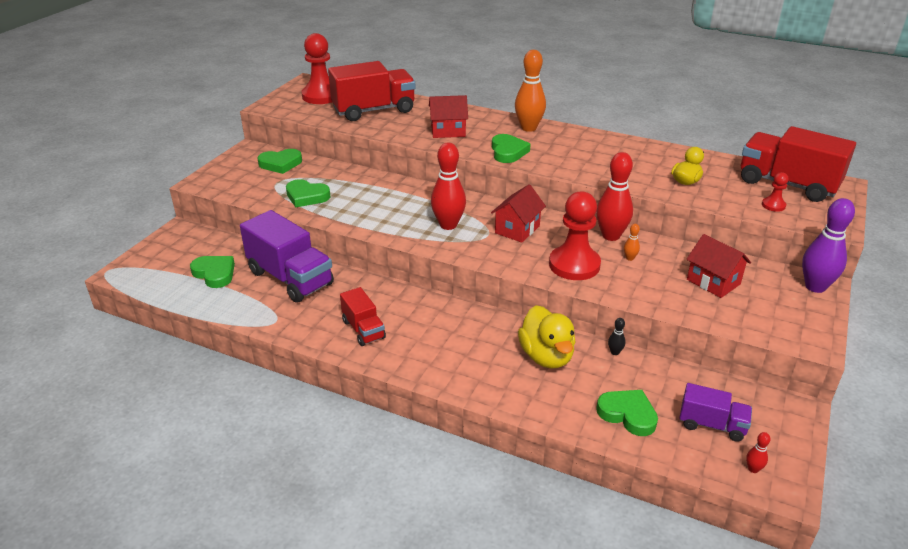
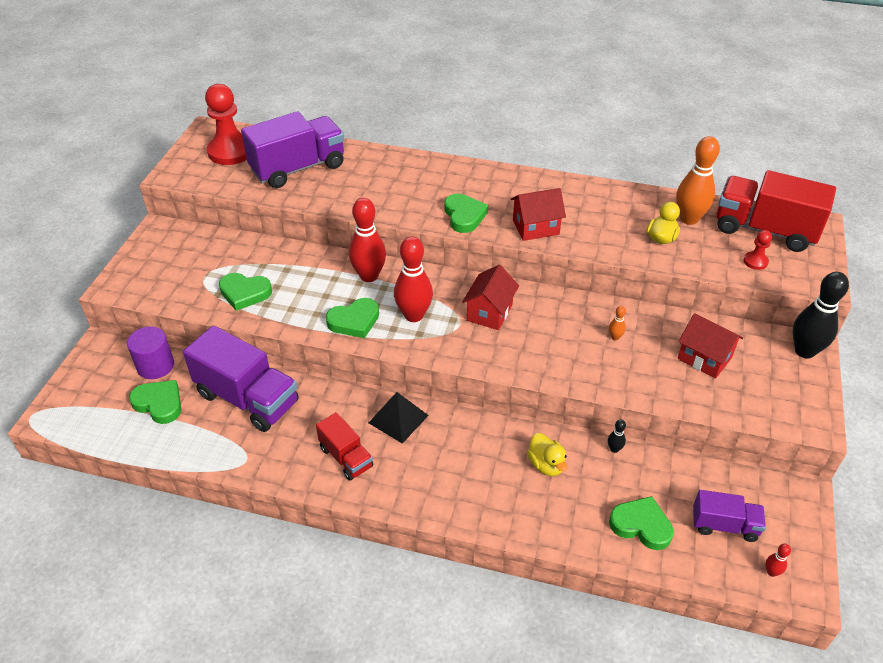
camera: 10 degrees left, 10 degrees up
(220, 247) = (155, 366): none -> purple cylinder
(280, 164) = (201, 248): green heart -> green heart (354, 321)
(374, 110) = (298, 168): red truck -> purple truck
(418, 307) = (398, 419): none -> black pyramid
(448, 131) = (390, 191): red house -> red house (535, 227)
(528, 128) = (479, 177): orange bowling pin -> orange bowling pin (689, 219)
(546, 356) = (546, 465): yellow duck -> yellow duck, size x0.62
(574, 265) = (559, 354): red pawn -> none
(611, 236) = (590, 309): red bowling pin -> red bowling pin (369, 276)
(815, 287) = (804, 351): purple bowling pin -> black bowling pin

